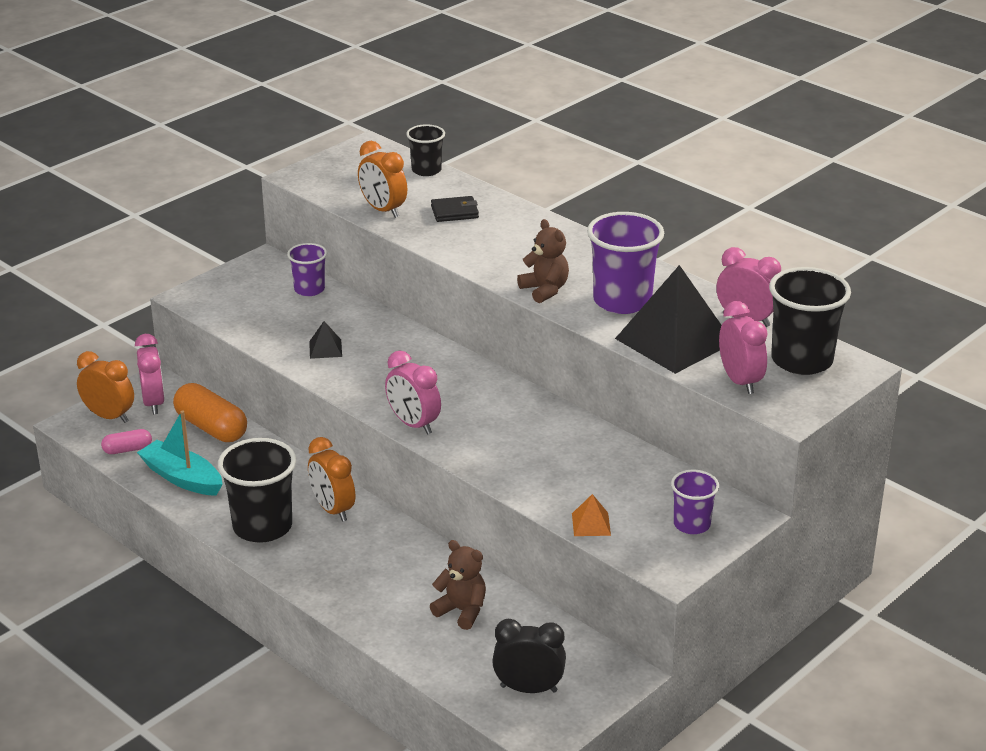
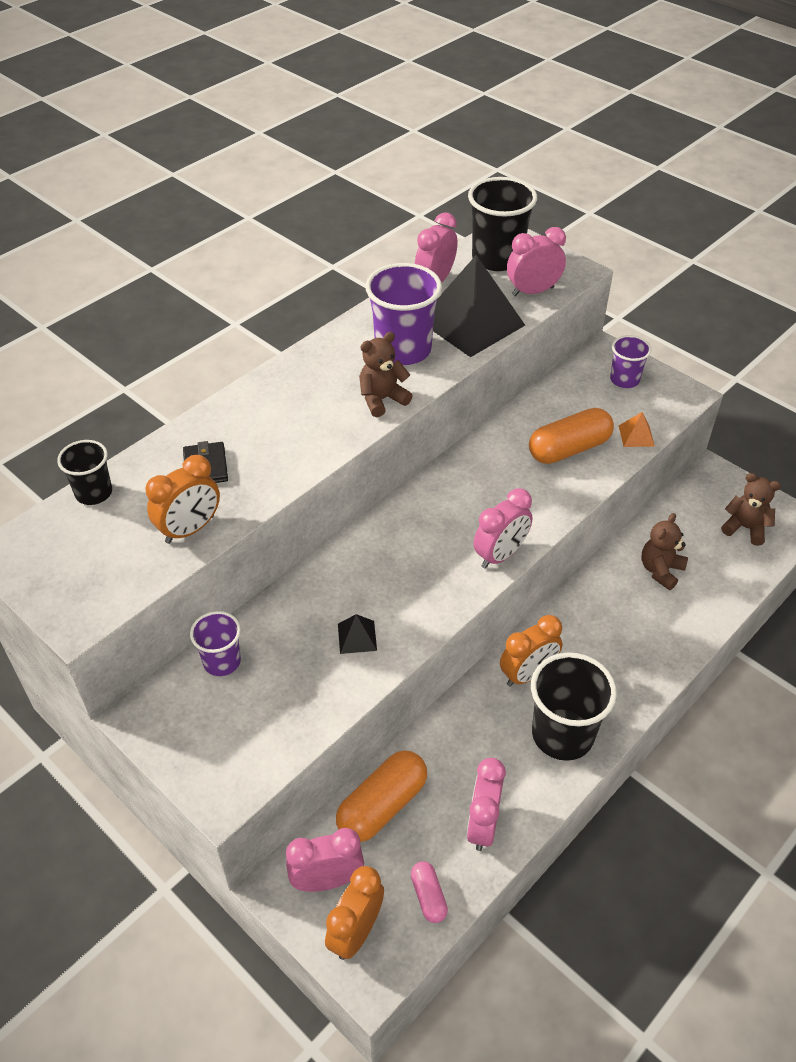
camera: 90 degrees left, 15 degrees up
(182, 478) = (483, 825): turquoise boat -> pink clock
(528, 689) = (745, 528): black clock -> brown teddy bear
(565, 475) = (569, 449): none -> orange capsule

